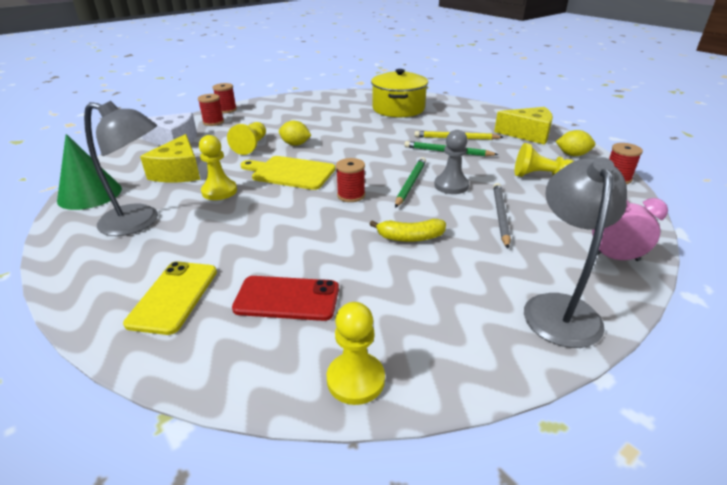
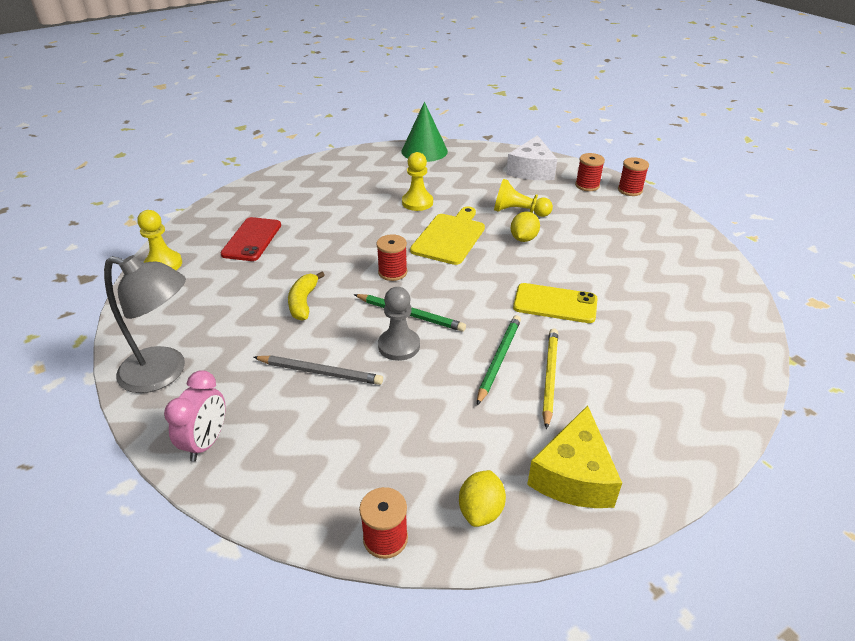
camera: 95 degrees right, 5 degrees up
(140, 222) = (375, 175): grey lamp -> none
(174, 296) = (276, 199): yellow phone -> yellow phone (555, 304)
(179, 172) = (459, 180): yellow cheese -> none
(398, 109) = (673, 331): yellow pot -> none
(540, 176) = (409, 440): yellow pawn -> none

